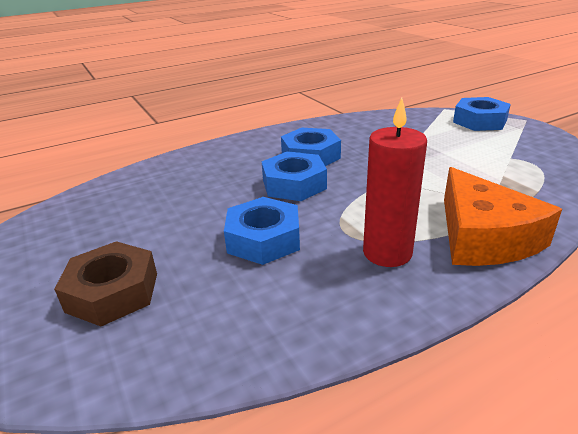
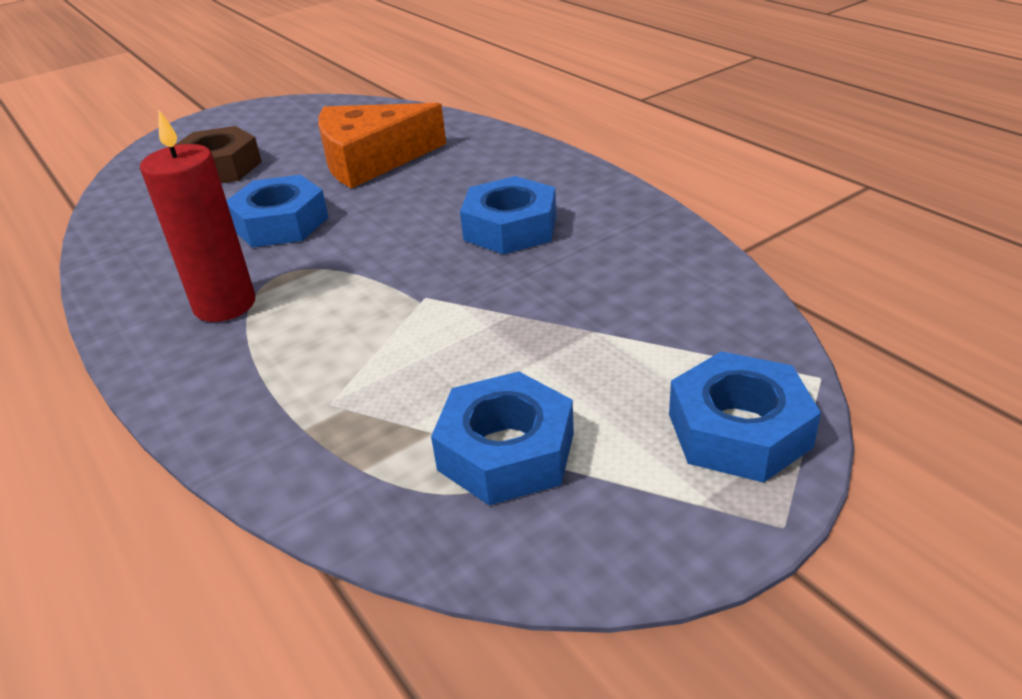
camera: 85 degrees right, 5 degrees up
(294, 184) = (413, 225): blue nut -> blue nut (506, 451)
(483, 237) = (233, 384): orange cheese -> orange cheese (371, 160)

